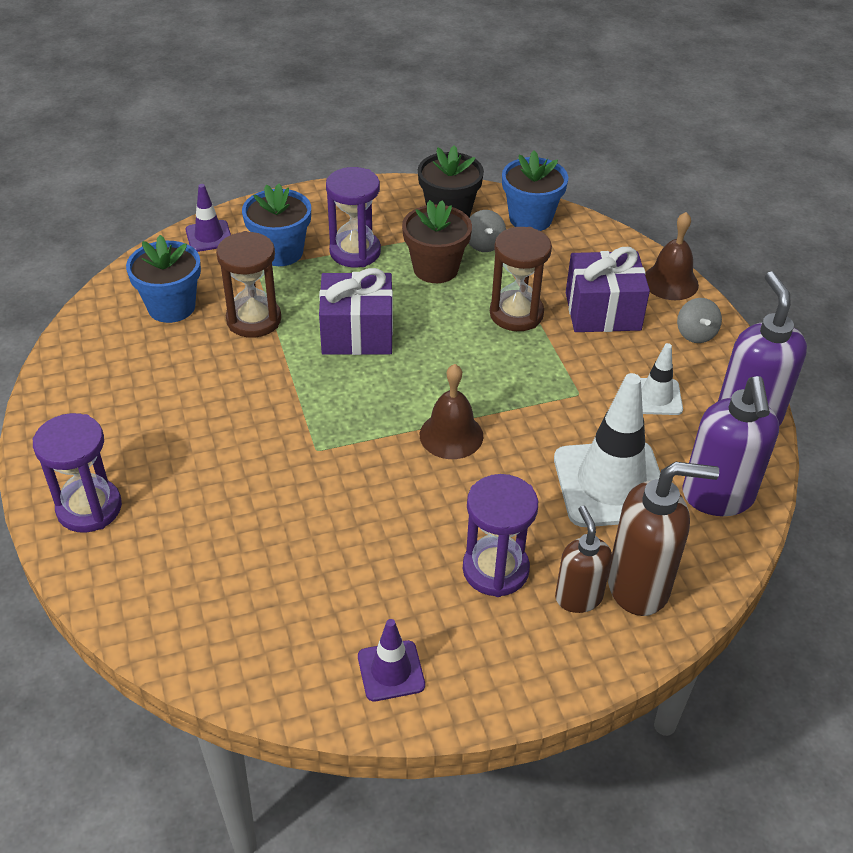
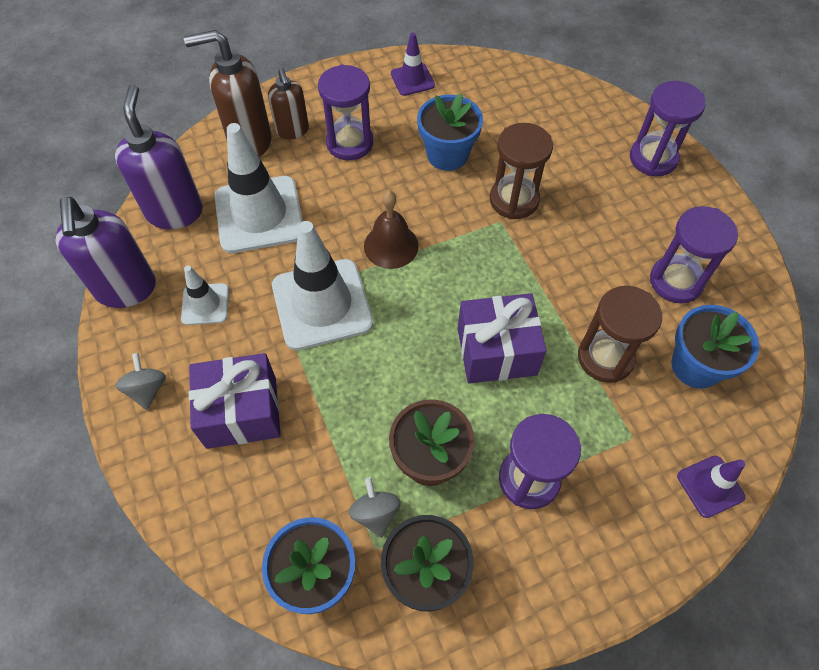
camera: 175 degrees right, 15 degrees up
(147, 373) = (676, 281): none -> purple hourglass
(280, 252) = (615, 468): blue flower pot -> blue flower pot (447, 154)
(516, 314) = (335, 397): brown hourglass -> brown hourglass (514, 200)
(530, 386) = (322, 304): none -> white traffic cone
(670, 282) = (156, 470): brown bell -> none

